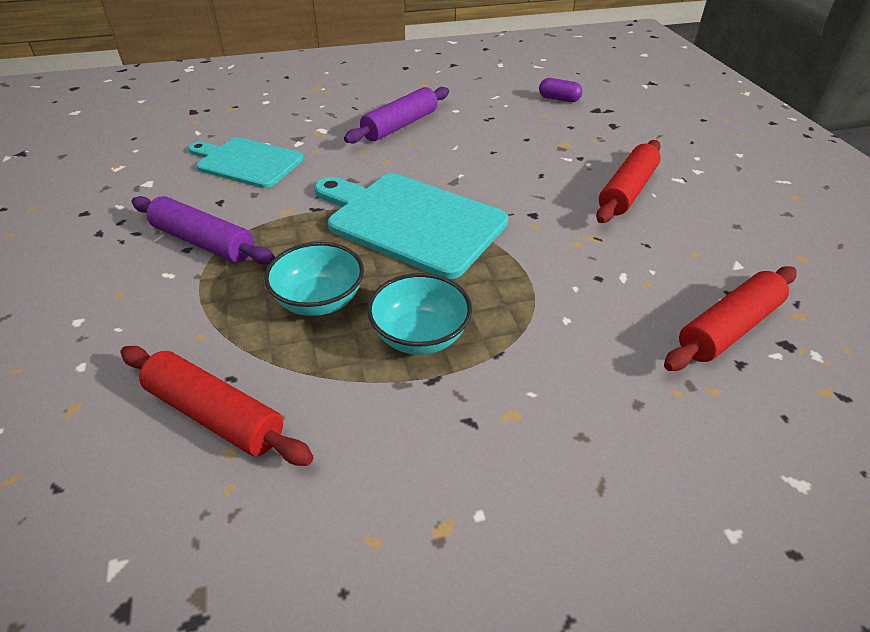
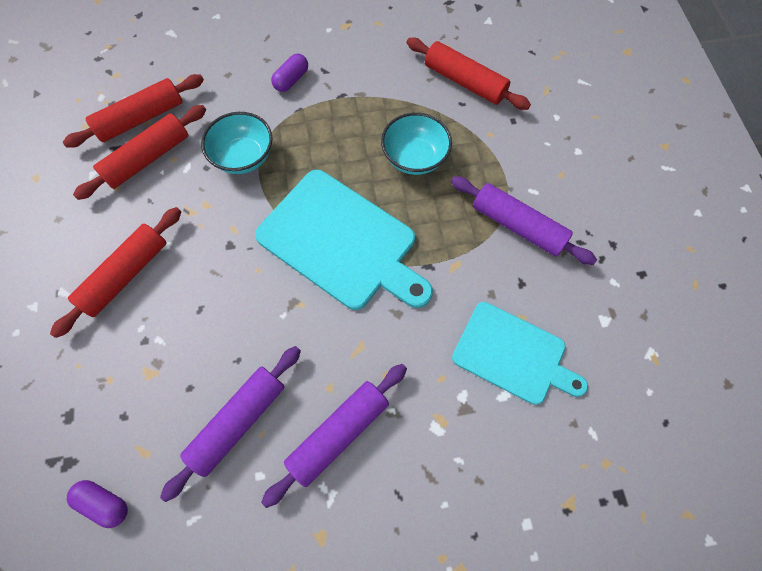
camera: 175 degrees left, 25 degrees up
(420, 336) = (346, 125): turquoise bowl -> turquoise bowl (244, 157)
(479, 127) = (238, 421): none -> purple rolling pin
(523, 400) = (291, 80): none -> purple capsule
(680, 283) = (148, 158): none -> red rolling pin

